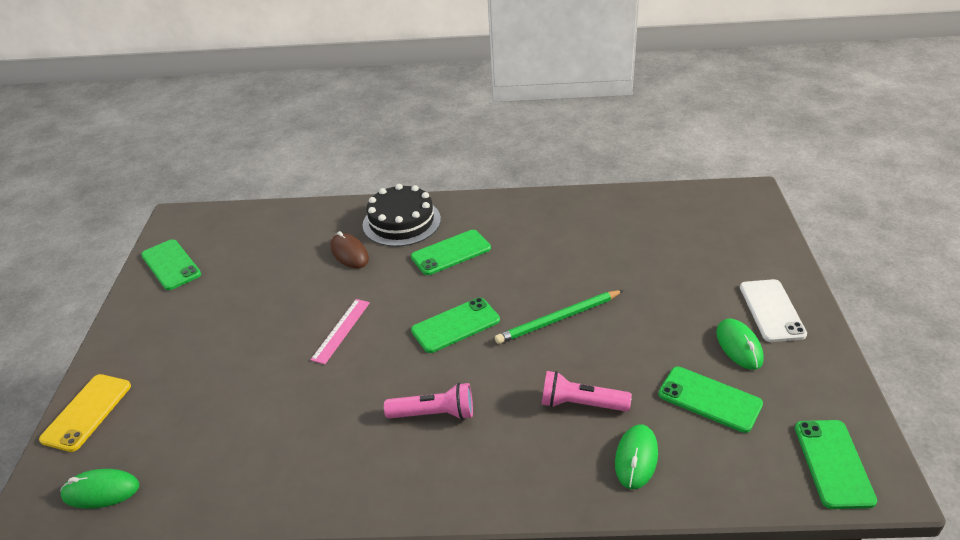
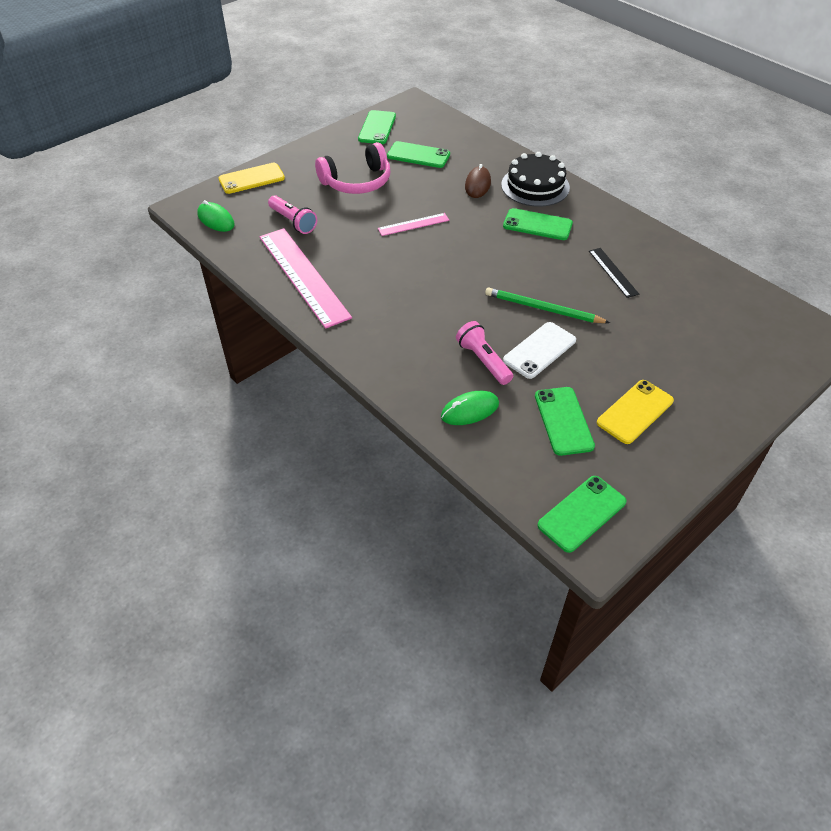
camera: 45 degrees right, 10 degrees up
(223, 330) = (357, 182): none -> pink headphones
(299, 468) = (303, 276): none -> pink ruler
(434, 414) = (399, 302): pink flashlight -> pink flashlight (293, 222)
(455, 325) = (478, 267): green phone -> green phone (418, 155)
(562, 249) = (613, 272): none -> black ruler
(739, 346) = (635, 412): green mouse -> yellow phone
(772, 310) = (698, 412): white phone -> white phone (539, 350)

